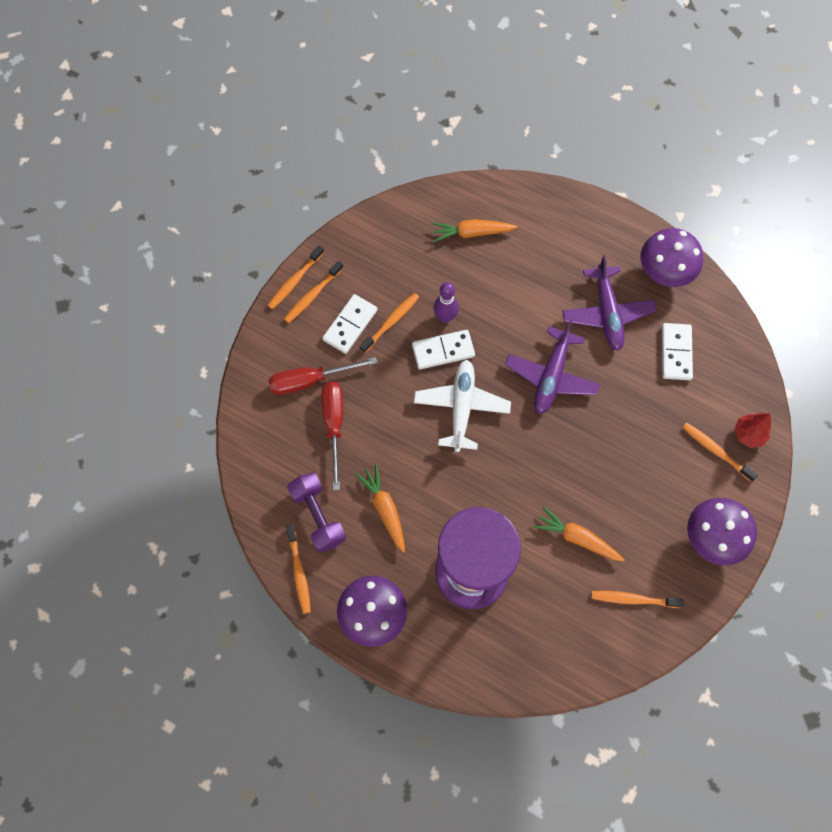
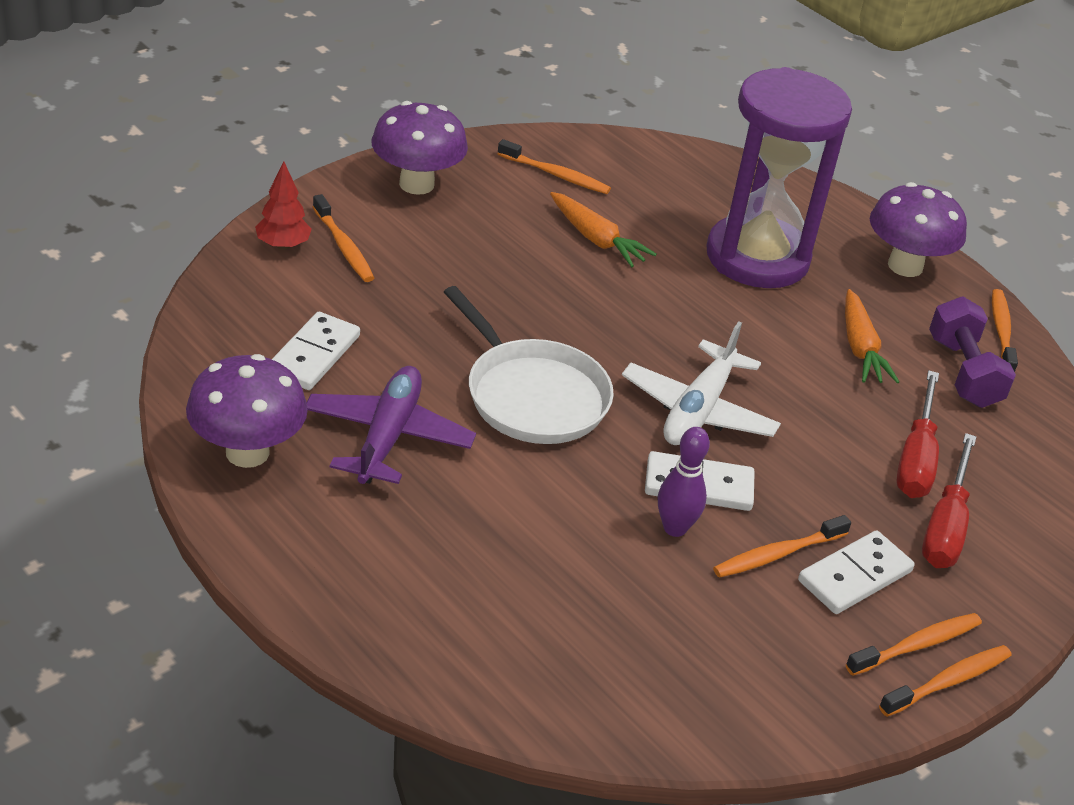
camera: 165 degrees left, 30 degrees down
(310, 380) = (945, 525): red screwdriver -> red screwdriver turned 105 degrees clockwise
(472, 233) = (562, 636): orange carrot -> none
(551, 376) = (533, 396): purple plane -> white pan

